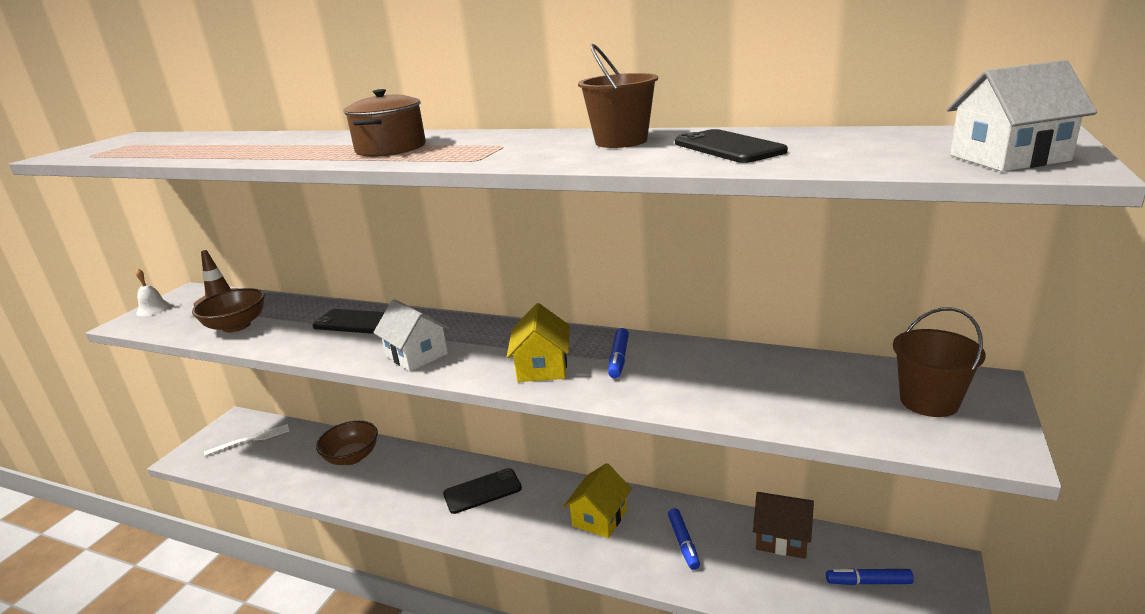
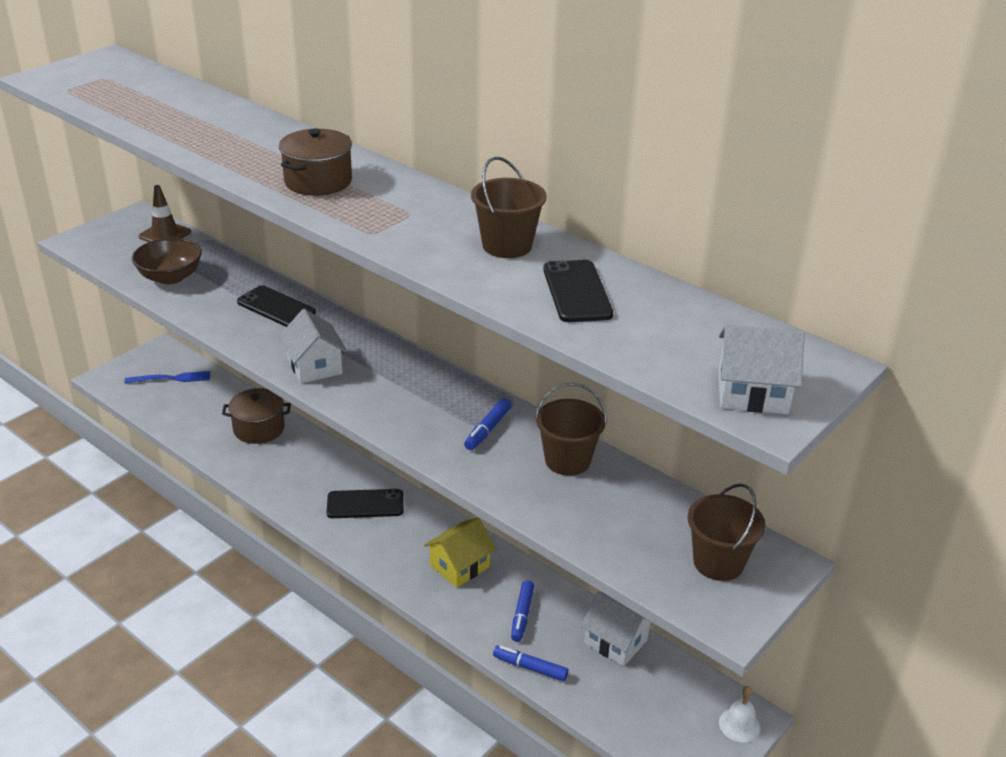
camera: 15 degrees right, 10 degrees up
(153, 309) = (102, 229): white bell -> white bell (739, 725)
(251, 440) = (171, 378): white fork -> blue fork
(352, 457) = (259, 428): brown bowl -> brown pot
(542, 367) = (416, 416): yellow house -> none
(712, 362) = (567, 460): none -> brown bucket
(782, 538) = (615, 642): brown house -> white house
(868, 582) = (665, 705): blue marker -> blue marker (530, 668)

